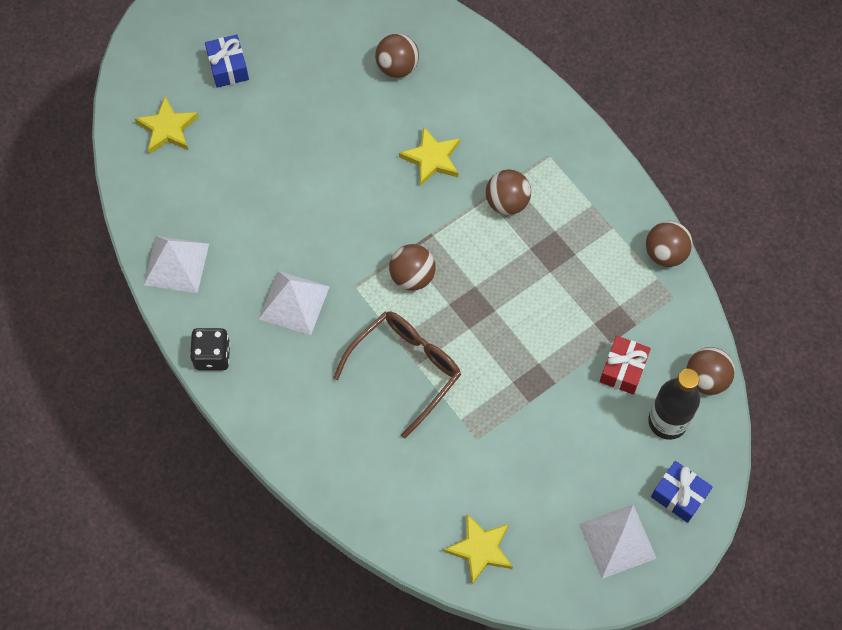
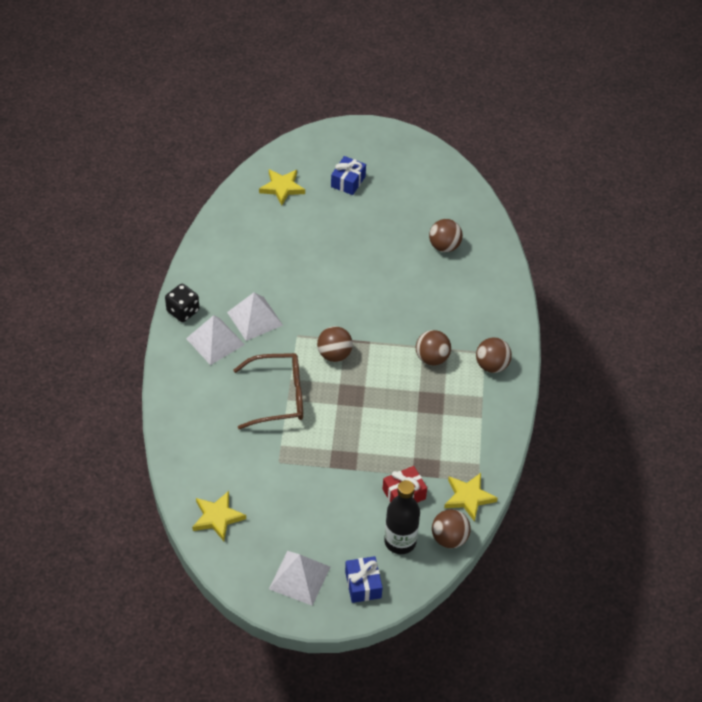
camera: 40 degrees right, 15 degrees down
(176, 264) = (213, 254): white pyramid -> white pyramid (215, 341)
(432, 158) = (412, 305): yellow star -> yellow star (468, 497)
(665, 253) = (499, 454): brown ball -> brown ball (491, 365)

